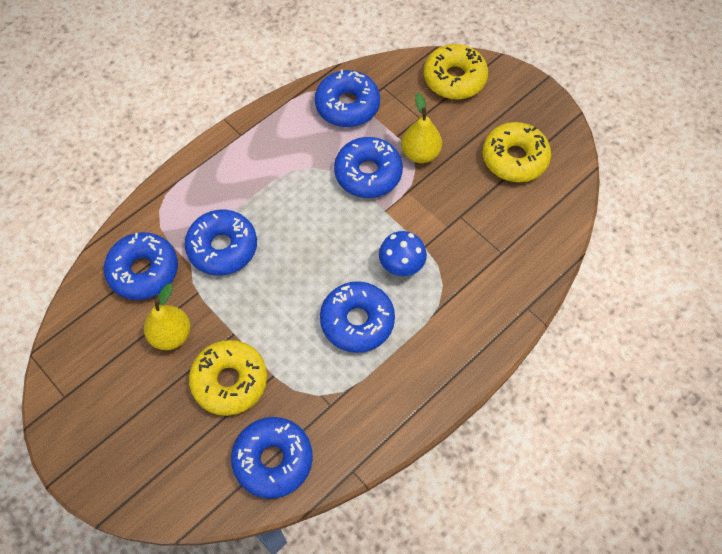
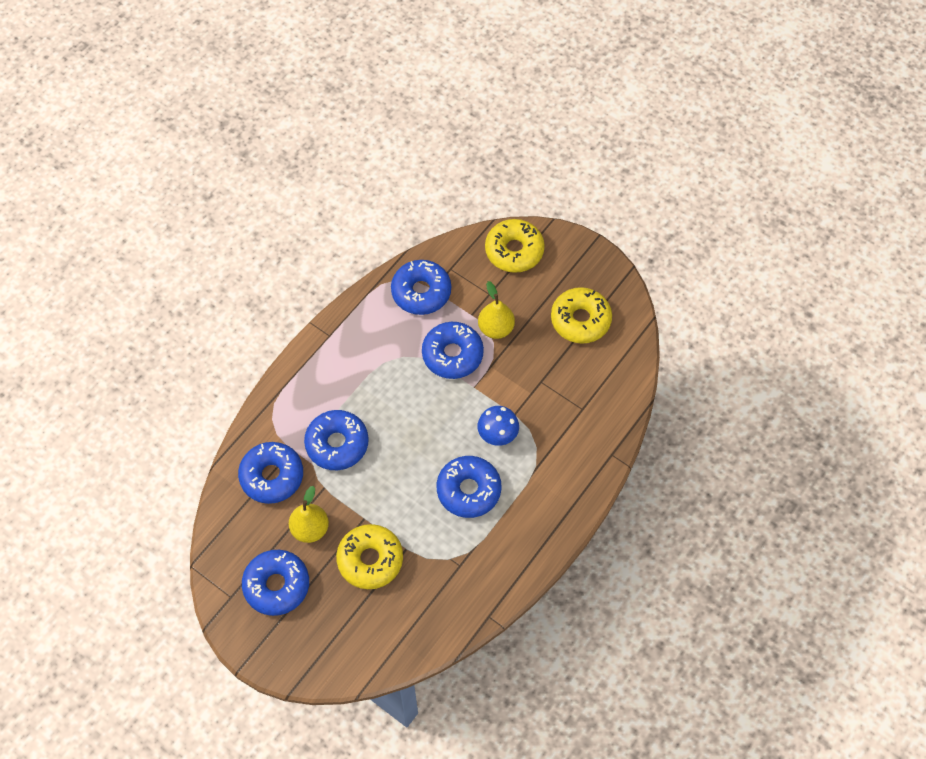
camera: 10 degrees left, 0 degrees up
(273, 460) = (421, 619): blue donut -> blue donut (277, 585)

